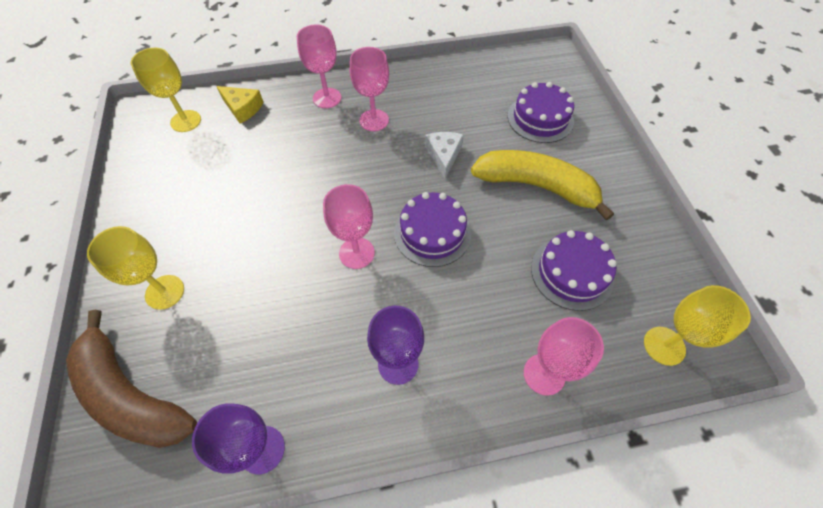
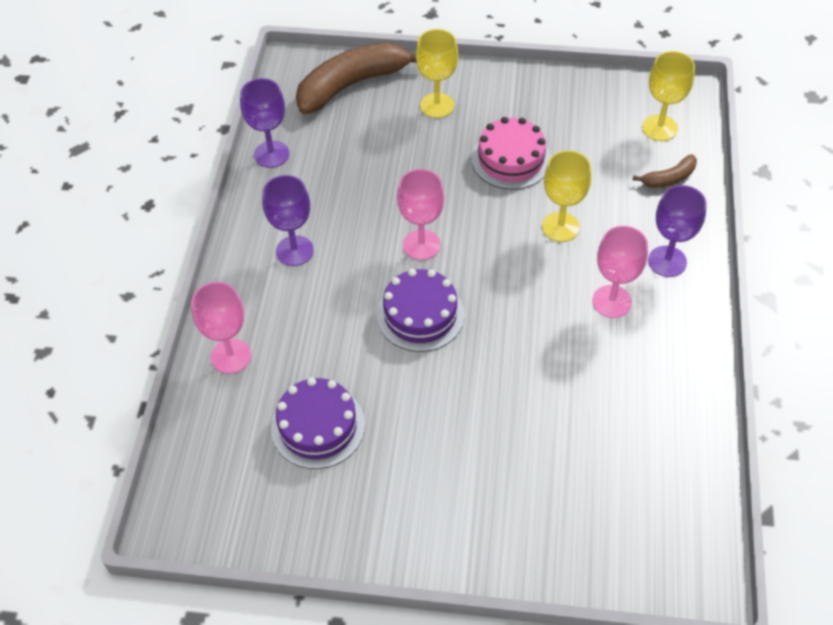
camera: 110 degrees right, 5 degrees down
(236, 211) = (511, 159): none -> pink cake
(243, 108) = (669, 178): yellow cheese -> brown banana
(327, 98) = (667, 261): pink goblet -> purple goblet
(443, 155) = (528, 358): white cheese -> none
(536, 186) = (445, 441): yellow banana -> none
(540, 118) = (560, 496): purple cake -> none
(664, 346) = (204, 473): yellow goblet -> yellow goblet (560, 227)

